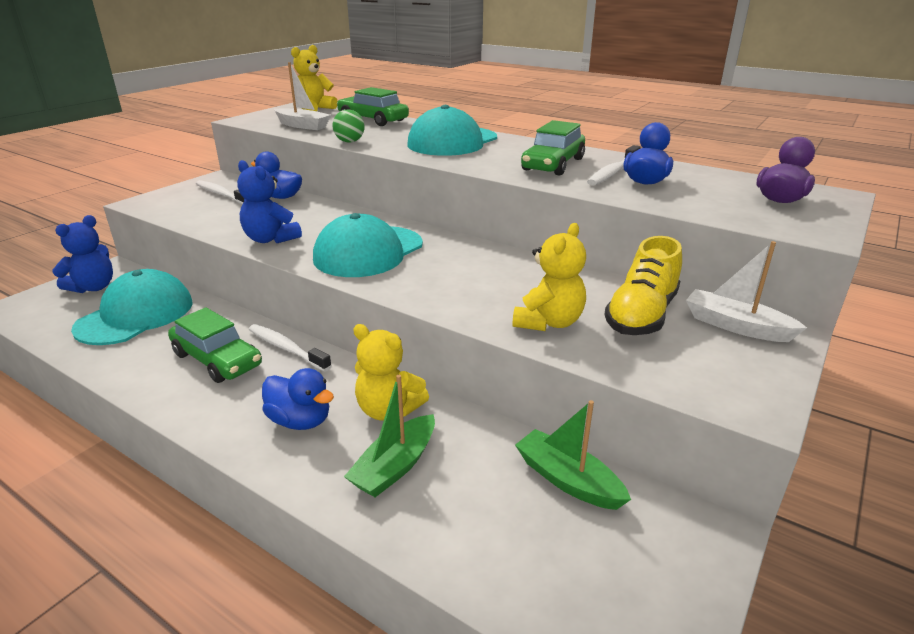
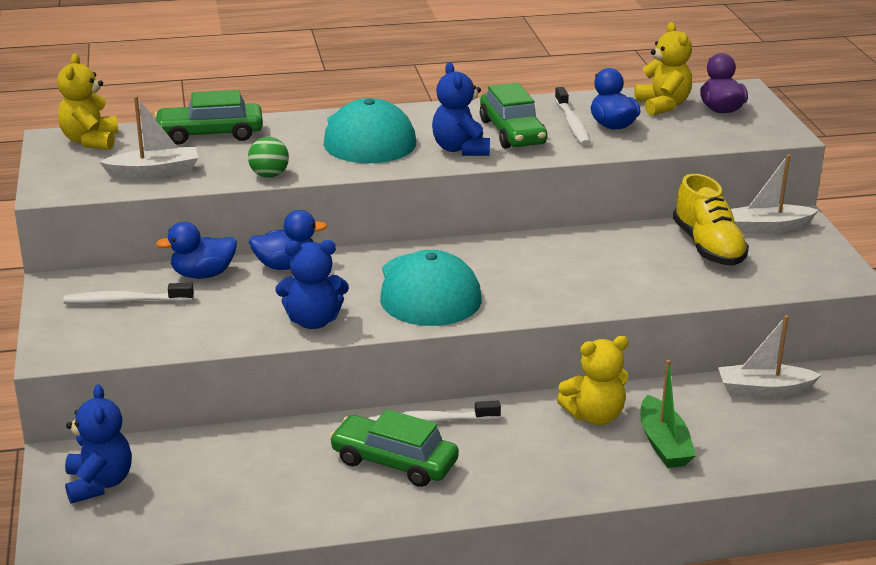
camera: 45 degrees left, 0 degrees up
(135, 315) = (222, 477): turquoise cap -> none
(217, 360) = (394, 462): green car -> green car turned 150 degrees counterclockwise
(300, 421) = (552, 458): blue duck -> blue duck (286, 265)
(493, 162) = (460, 149): none -> blue teddy bear
(548, 322) = (666, 281): yellow teddy bear -> yellow teddy bear (662, 105)
(568, 480) = (764, 390): green boat -> white boat

